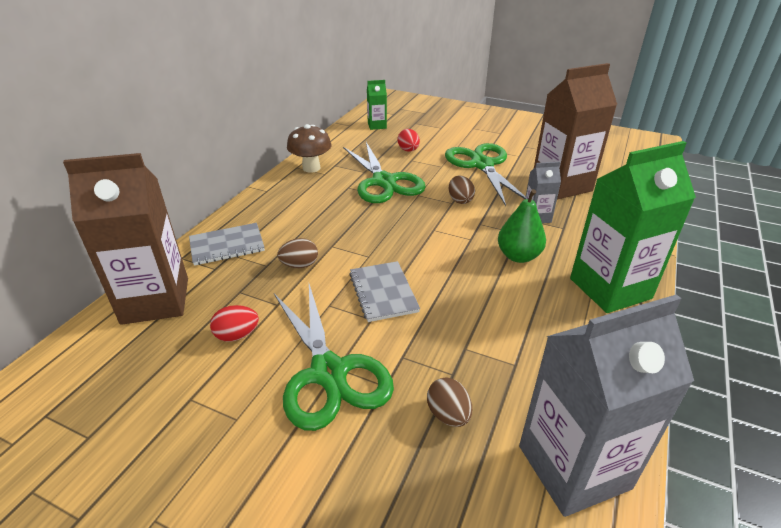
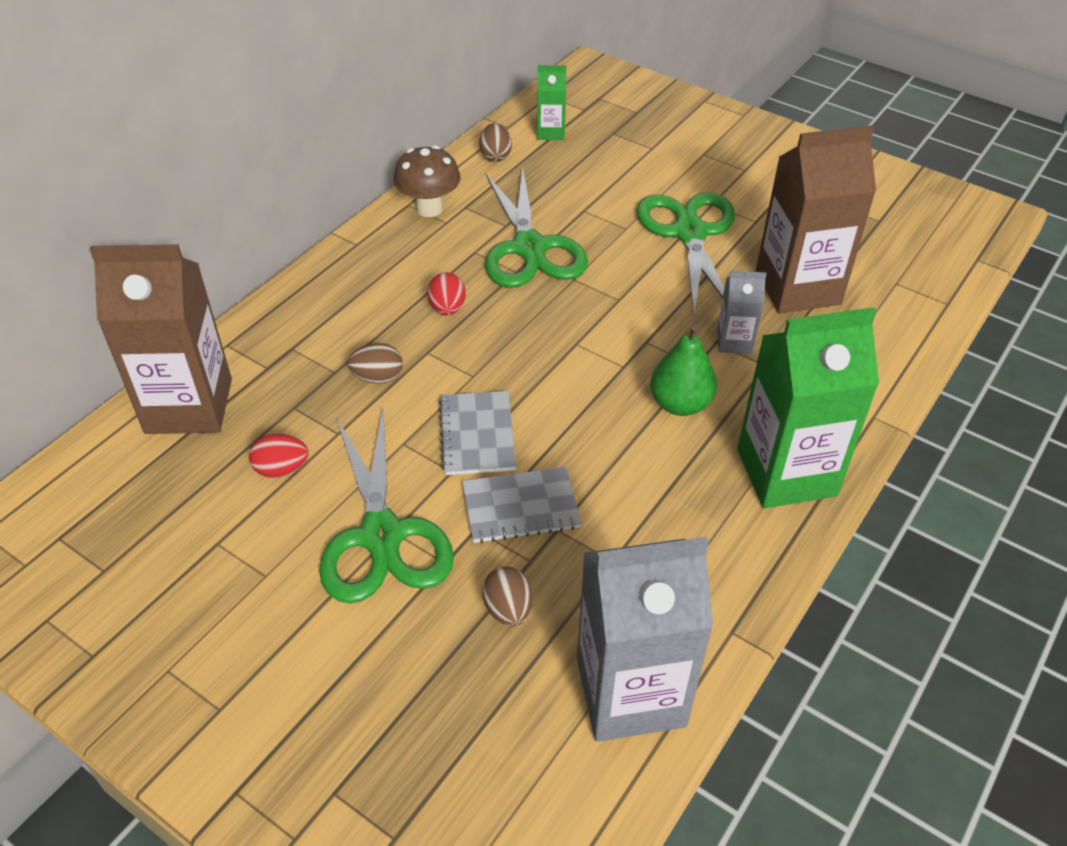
camera: 10 degrees right, 10 degrees up
(227, 246) = (288, 333): grey notebook -> grey notebook (520, 507)
(408, 150) = (585, 190): red egg -> red egg (447, 309)
(460, 200) = (632, 296): brown egg -> brown egg (495, 156)

